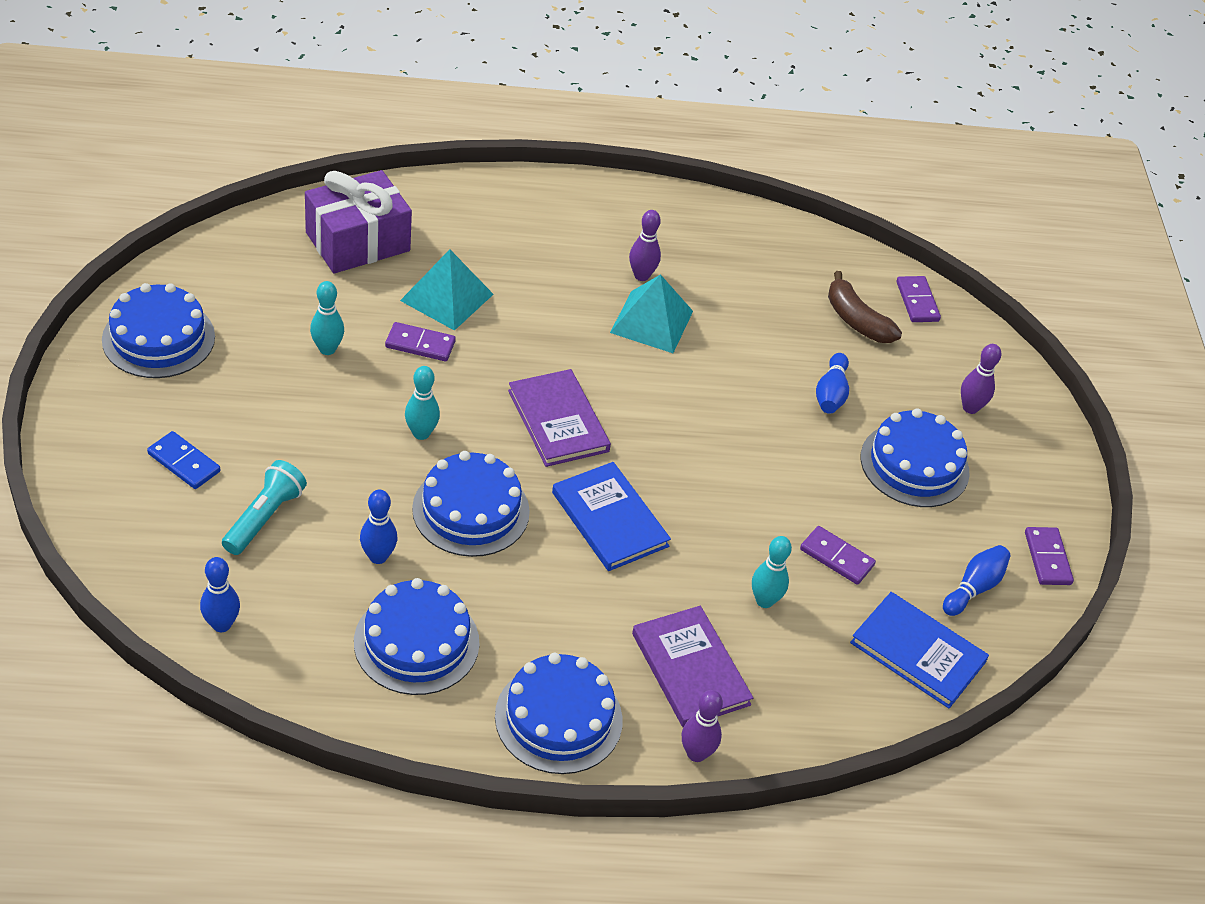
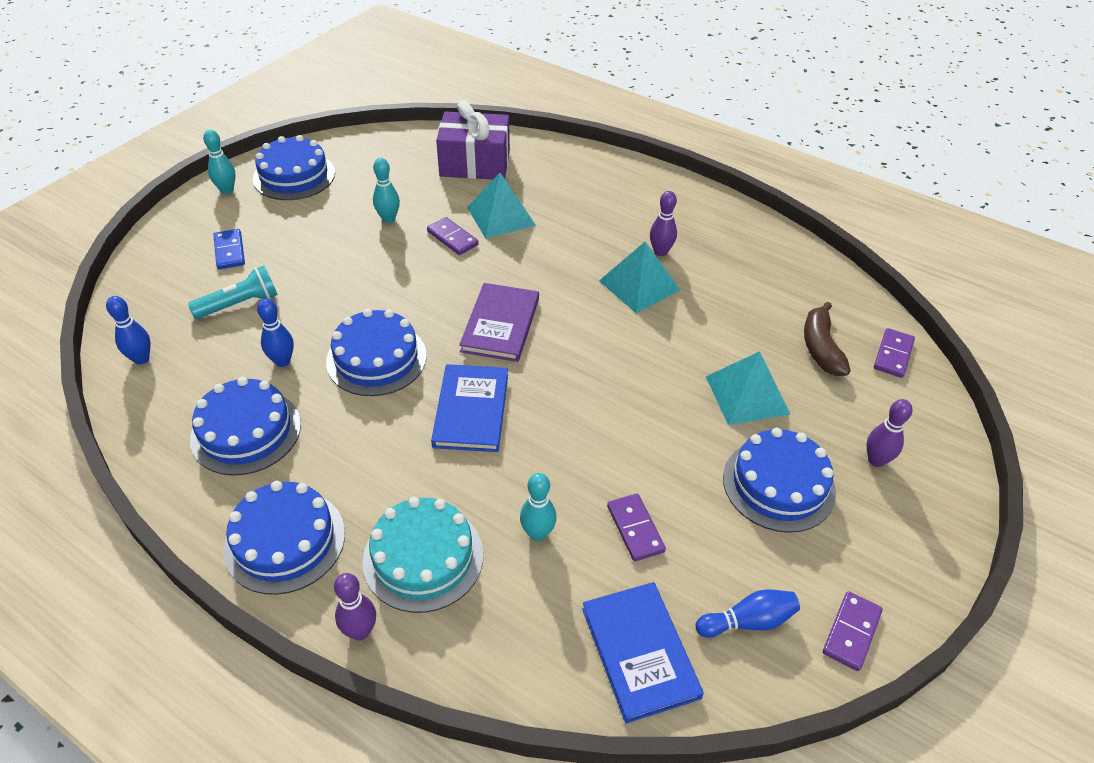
camera: 40 degrees right, 0 degrees up
(421, 433) = (395, 294): turquoise bowling pin -> turquoise bowling pin (227, 190)
(690, 669) = (423, 557): purple book -> turquoise cake
(831, 394) = (747, 395): blue bowling pin -> turquoise pyramid

